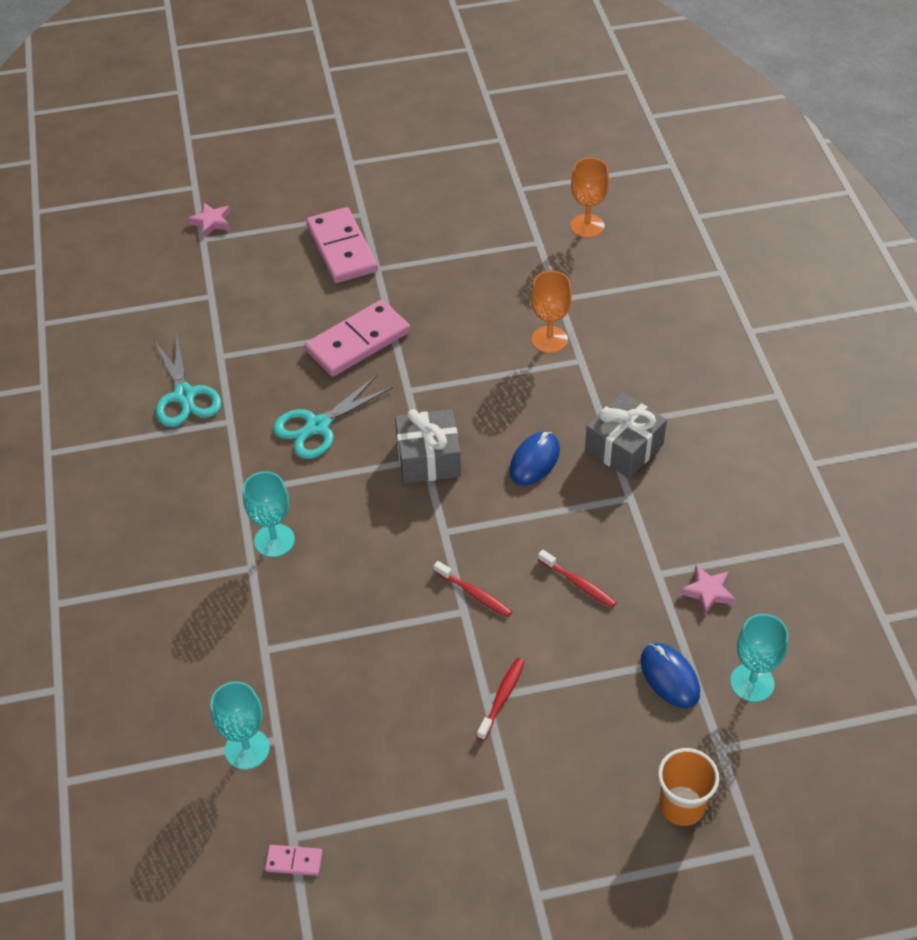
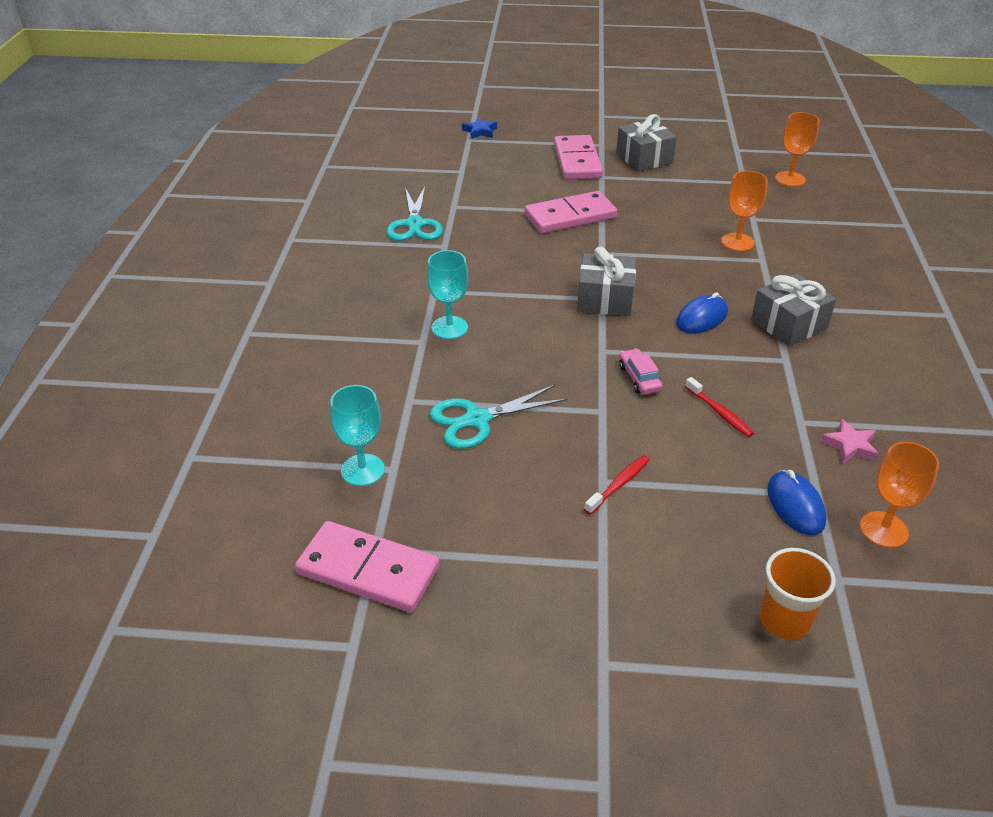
camera: 15 degrees right, 10 degrees down
(211, 222) = (480, 131): pink star -> blue star
(294, 861) = (368, 570): pink domino -> pink domino, size x2.35
(318, 426) = (516, 261): turquoise scissors -> turquoise scissors (477, 419)
(418, 227) = (644, 158): none -> grey gift
(474, 594) = (616, 400): red toothbrush -> none
(490, 559) = (639, 378): none -> pink car
(752, 682) = (883, 529): turquoise goblet -> orange goblet

